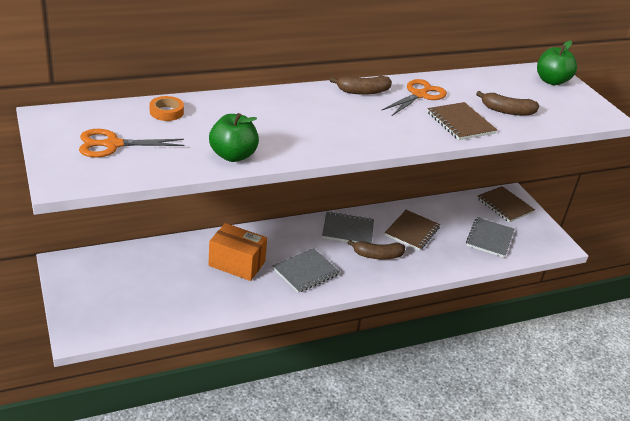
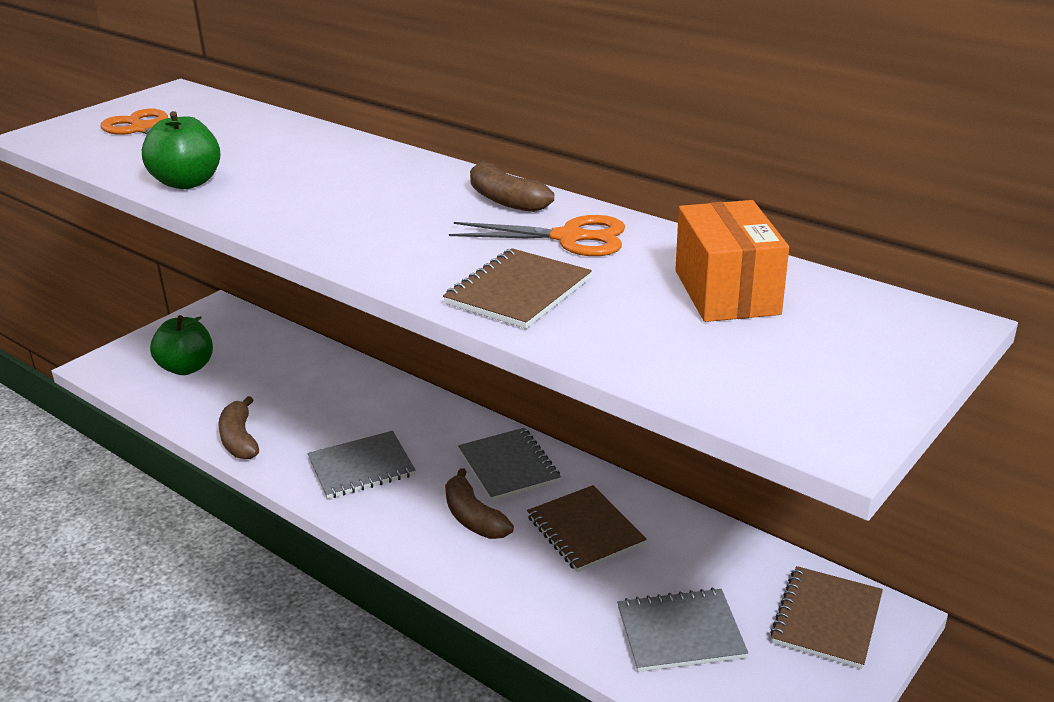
camera: 65 degrees right, 5 degrees down
(166, 112) = (257, 127): orange tape -> none
(237, 264) = (324, 408): orange box -> orange box (726, 292)
(305, 272) = (361, 467): grey notebook -> grey notebook turned 45 degrees counterclockwise
(412, 231) = (585, 531): brown notebook -> brown notebook turned 60 degrees clockwise
(507, 111) = (644, 321): brown banana -> brown banana (239, 439)
(551, 81) = (886, 336): green apple -> green apple (187, 368)

